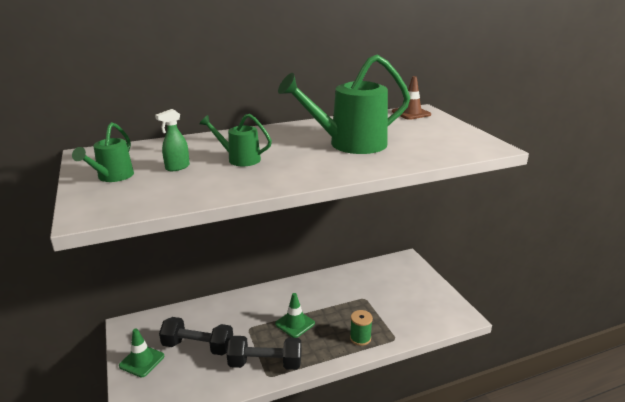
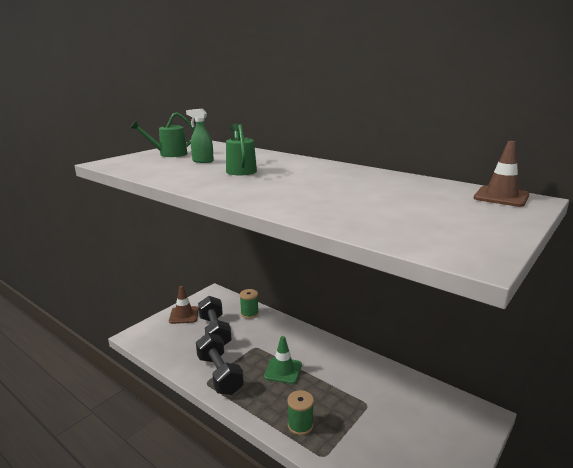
camera: 60 degrees right, 5 degrees down
(142, 361) = (184, 315): green traffic cone -> brown traffic cone
(195, 314) = (249, 313): none -> green spool
(349, 144) = (336, 191): green watering can -> none

